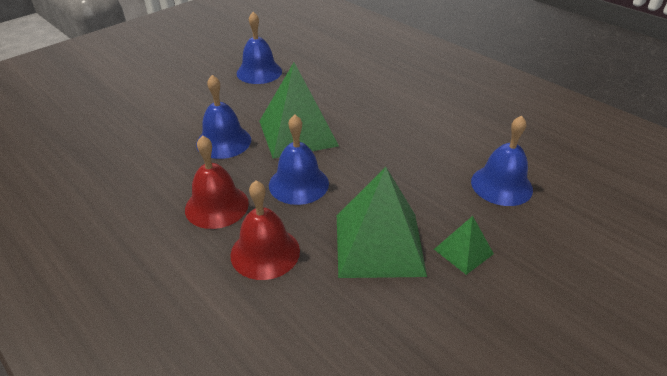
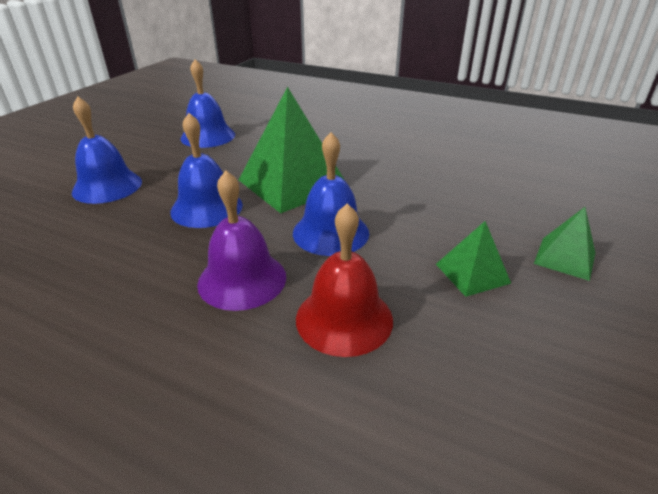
camera: 20 degrees left, 5 degrees down
(216, 206) = (242, 279): red bell -> purple bell
(379, 244) = (472, 273): green pyramid -> green pyramid, size x0.50
(501, 185) = (541, 189): blue bell -> blue bell (107, 186)

